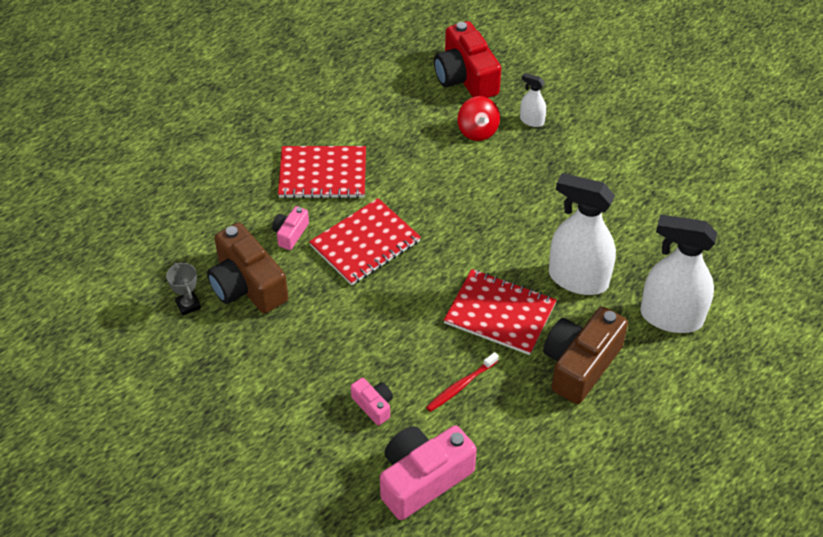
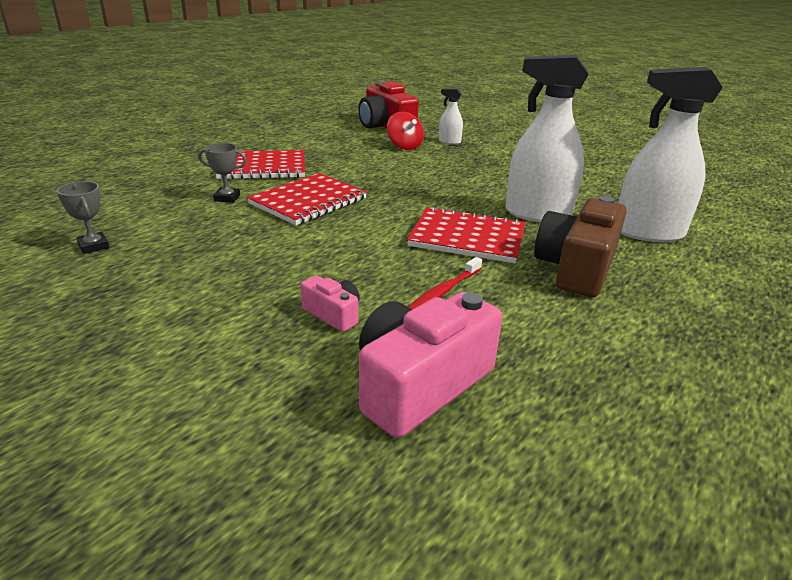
camera: 10 degrees left, 20 degrees down
(247, 285) = (172, 230): brown camera -> none
(290, 233) = (227, 198): pink camera -> grey trophy

